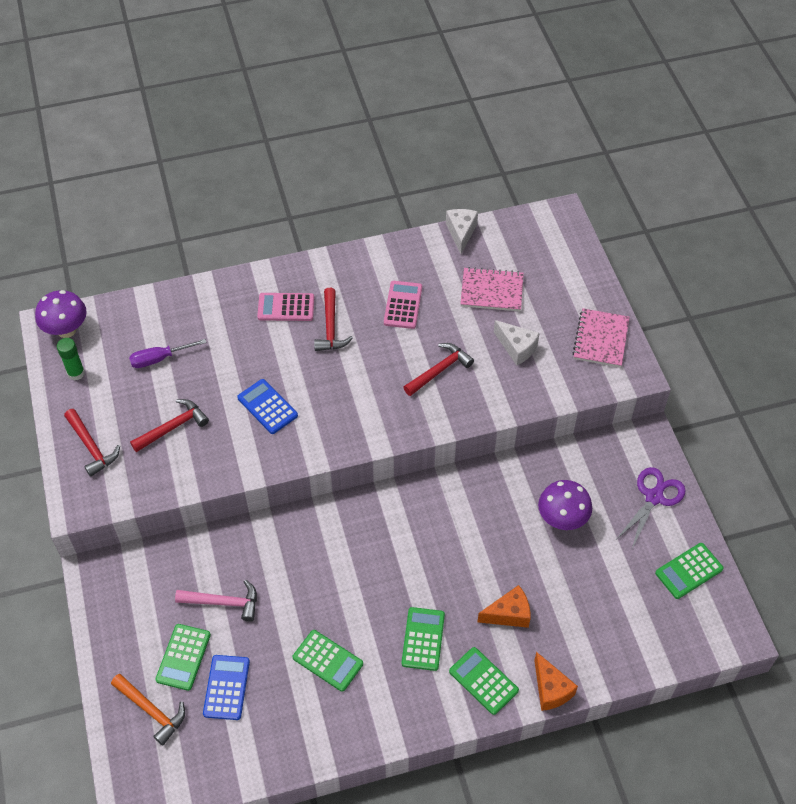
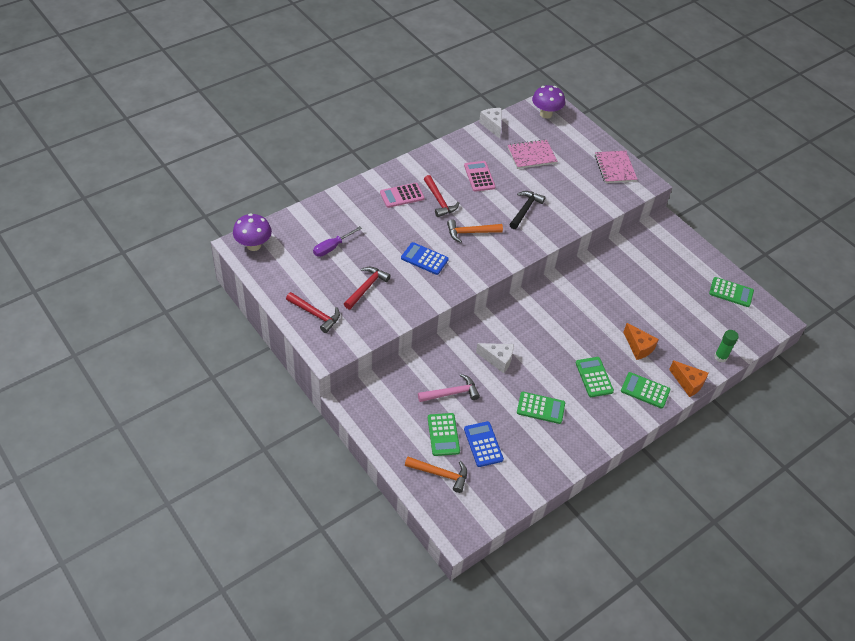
camera: 25 degrees left, 5 degrees down
(76, 373) = (277, 271): green glue stick -> green glue stick (720, 357)
(347, 385) = (470, 232): none -> orange hammer
(439, 370) = (525, 209): red hammer -> black hammer
(509, 614) = (638, 347): orange cheese -> orange cheese turned 90 degrees clockwise
(516, 348) = (566, 185): white cheese -> white cheese (498, 360)
(562, 519) = (640, 283): purple mushroom -> purple mushroom (546, 114)
(654, 497) = (687, 256): purple scissors -> none
(689, 571) = (731, 292): green calculator -> green calculator turned 105 degrees counterclockwise

